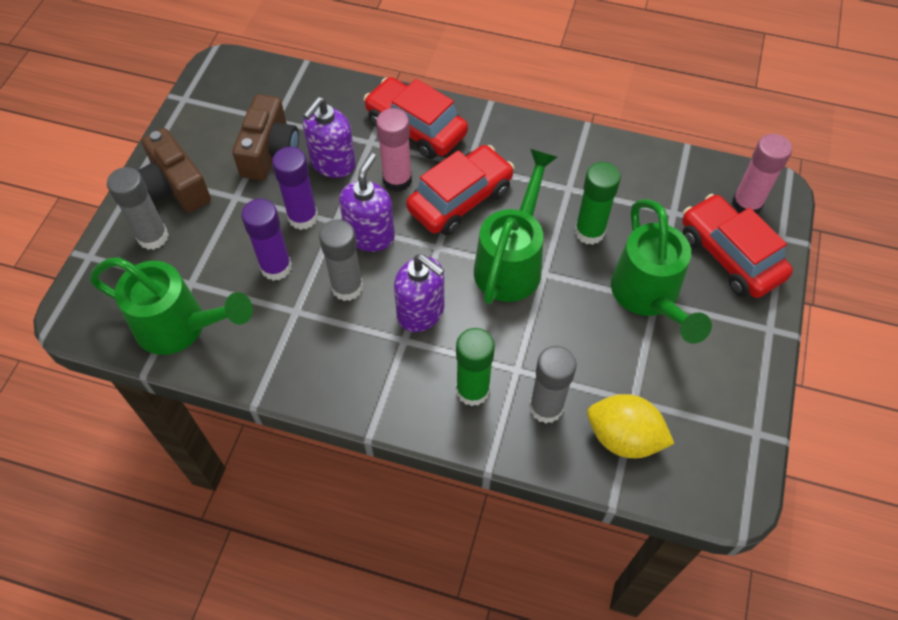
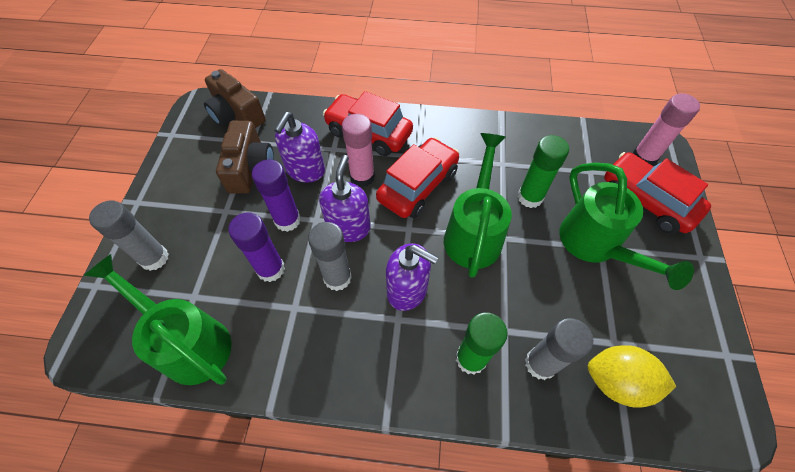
camera: 10 degrees left, 0 degrees up
(176, 186) = (171, 209): brown camera -> brown camera (236, 114)
(181, 327) = (189, 342): green watering can -> green watering can turned 150 degrees counterclockwise

